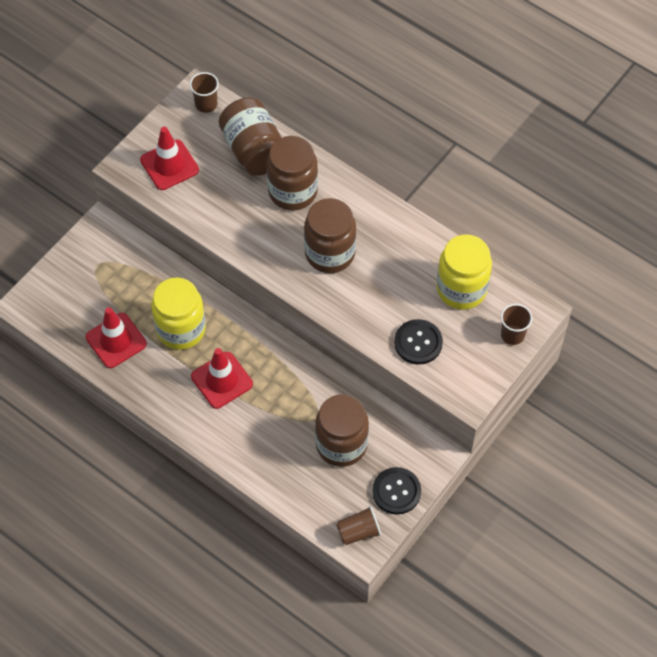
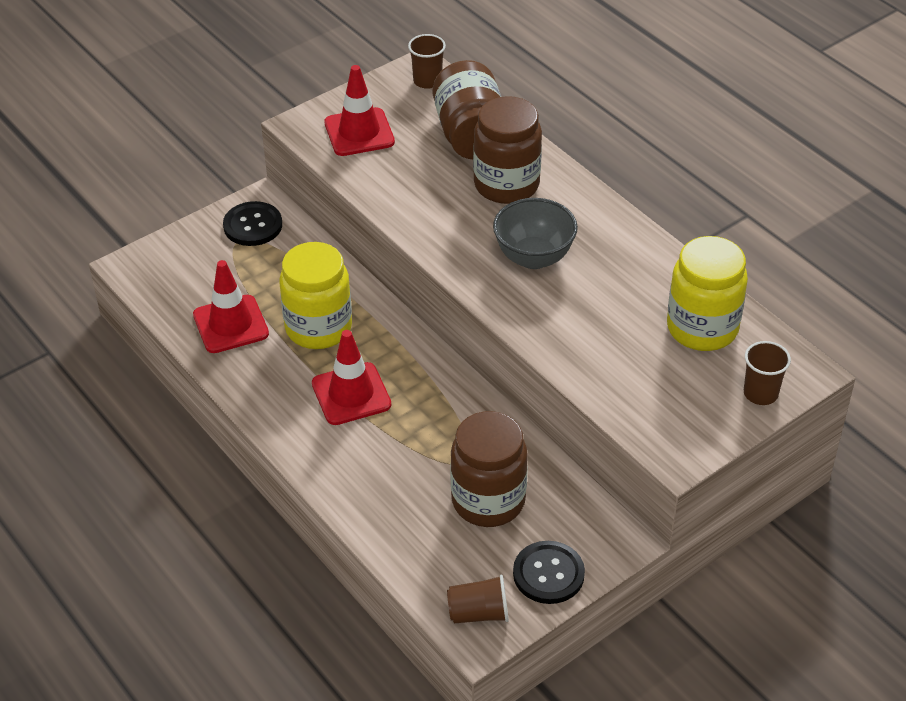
camera: 15 degrees right, 15 degrees down
(330, 253) = (534, 257): brown jar -> grey bowl
(418, 343) = (624, 378): black button -> black button (253, 225)

